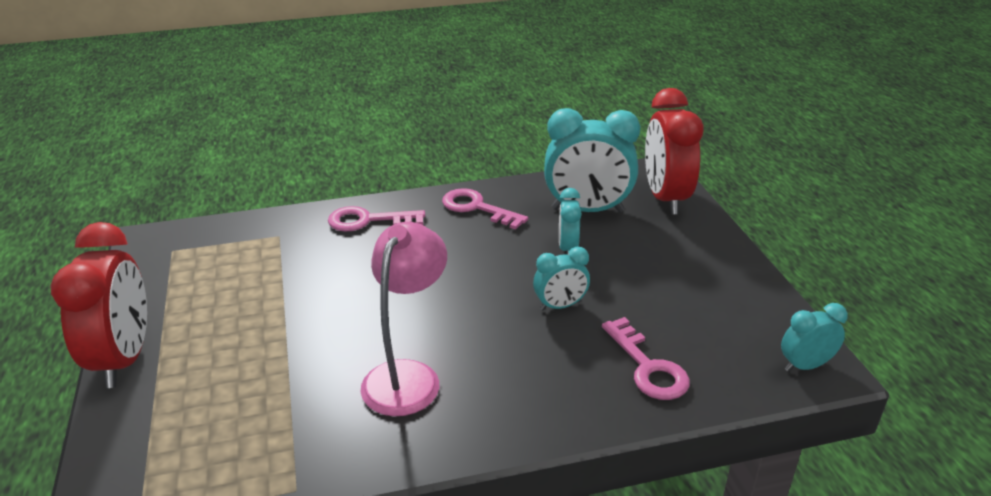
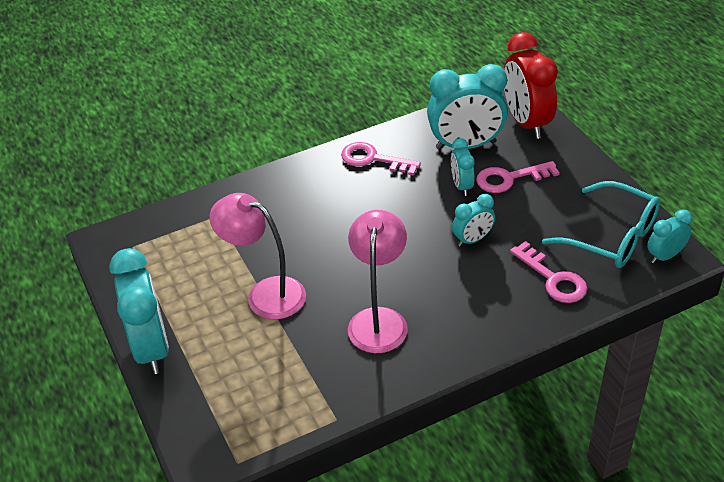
camera: 10 degrees left, 10 degrees up
(124, 359) = (151, 348): red clock -> turquoise clock
(288, 323) = (265, 294): none -> pink lamp
(368, 221) = (286, 188): pink key -> pink key (509, 179)
(739, 331) = (612, 237): none -> turquoise glasses

